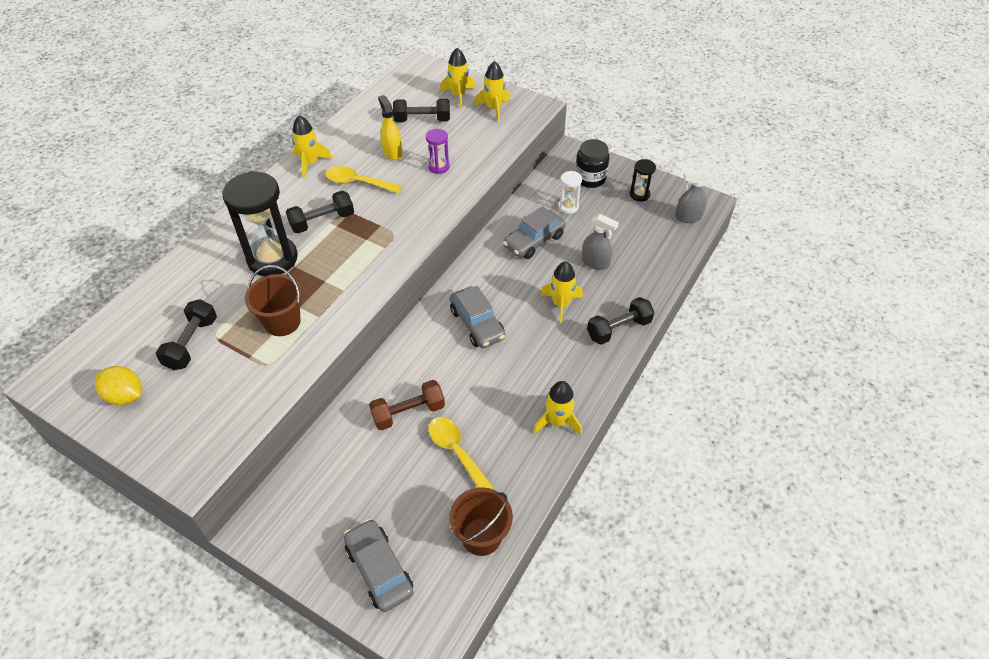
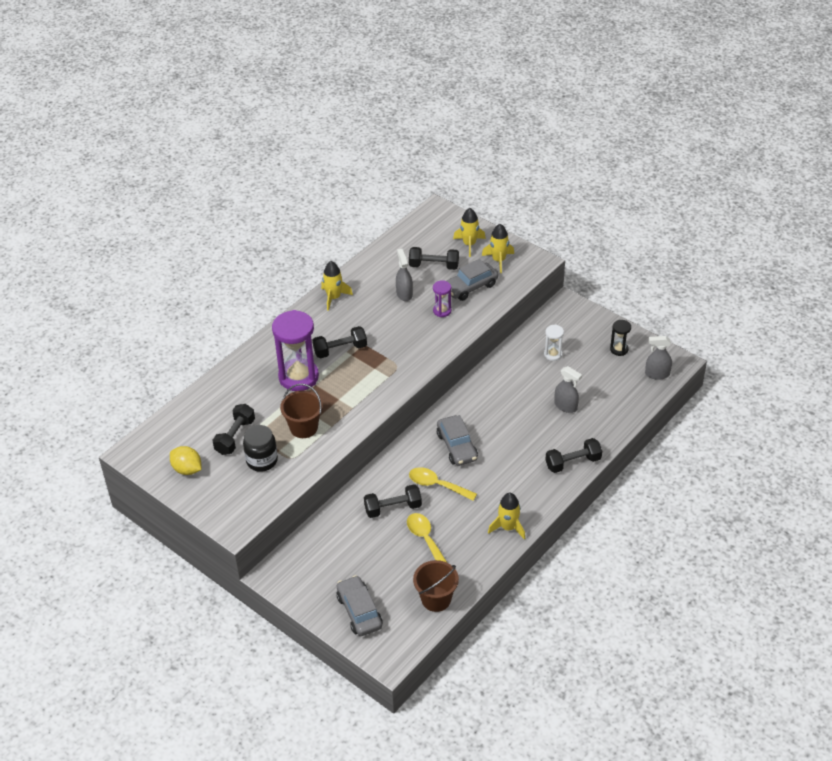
camera: 10 degrees right, 5 degrees down
(272, 258) = (298, 377): black hourglass -> purple hourglass
(358, 183) = (372, 319): yellow spoon -> yellow spoon (437, 485)
(392, 152) = (404, 294): yellow spray bottle -> grey spray bottle
(408, 413) = (393, 508): brown dumbbell -> black dumbbell
(534, 241) = (517, 382): grey car -> grey car (470, 287)
(561, 304) = (529, 438): yellow rocket -> none
(590, 178) = (578, 330): black jar -> black jar (262, 460)

